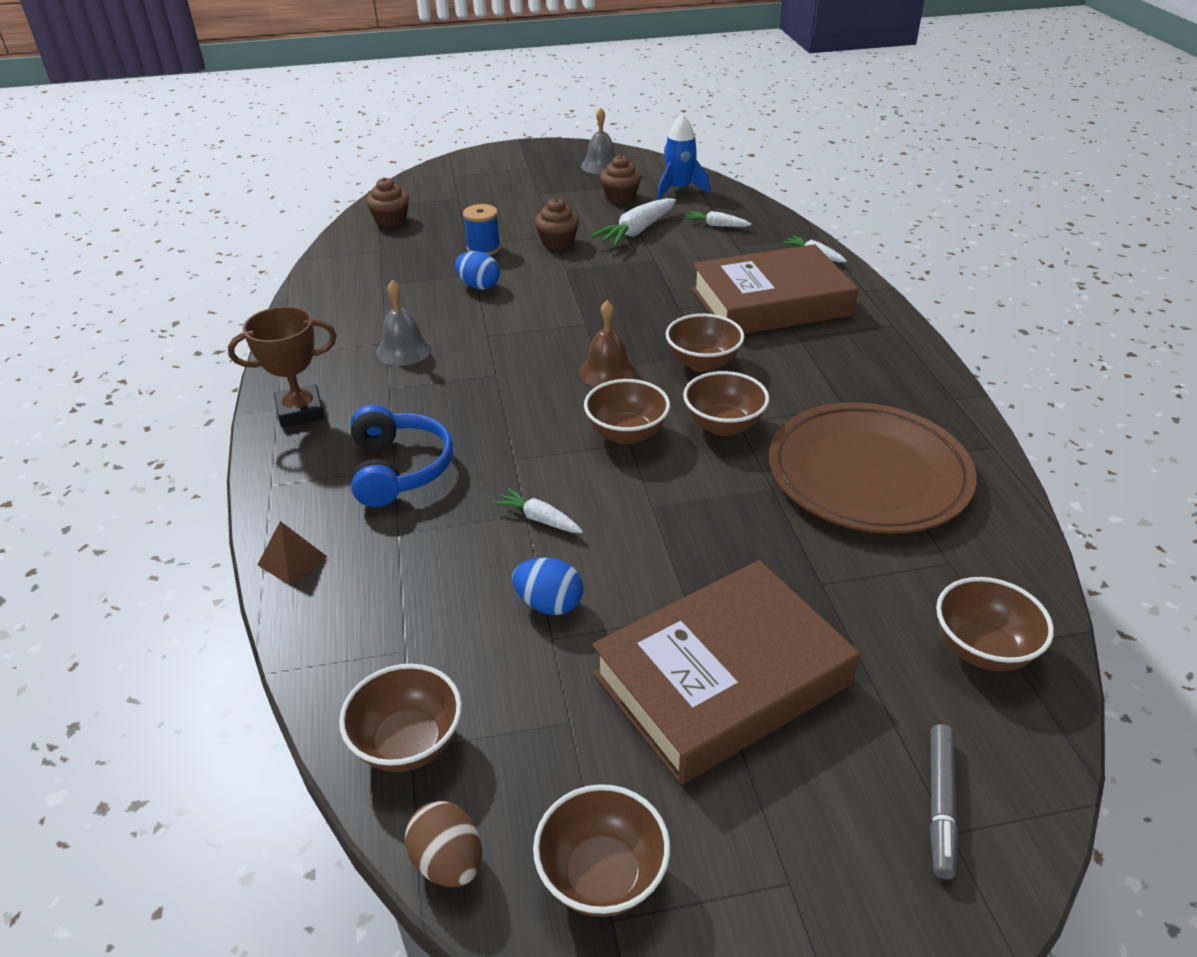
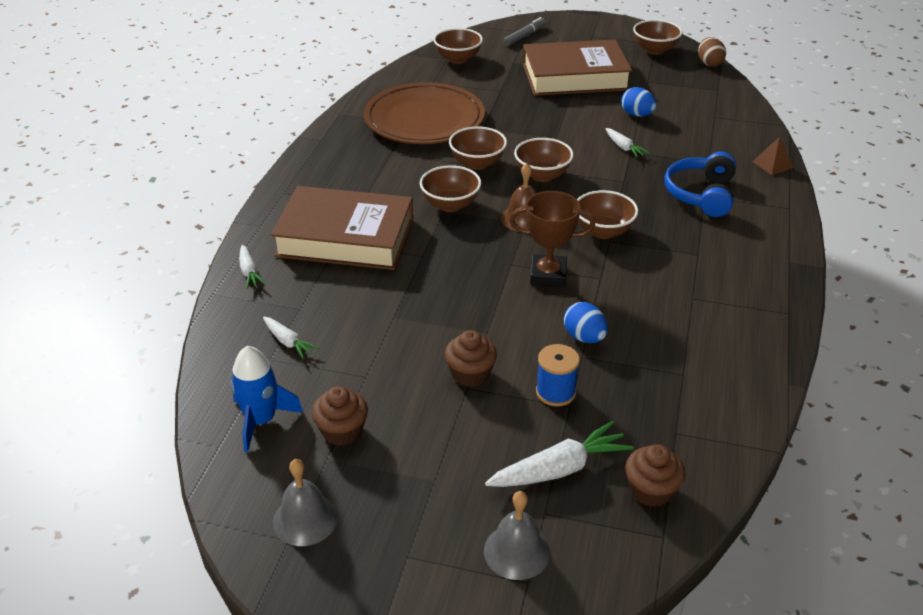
camera: 155 degrees left, 0 degrees up
(300, 411) = (770, 253): brown trophy -> brown trophy (548, 275)
(404, 350) = (678, 284): grey bell -> grey bell (516, 551)
(408, 743) = (718, 91): brown bowl -> brown bowl (603, 231)
(636, 231) = (376, 362): white carrot -> white carrot (559, 469)

